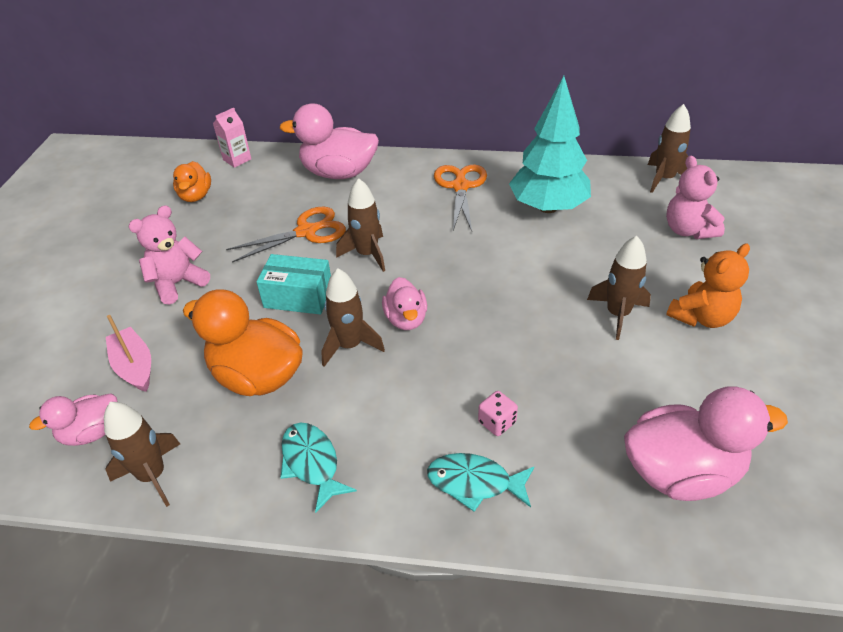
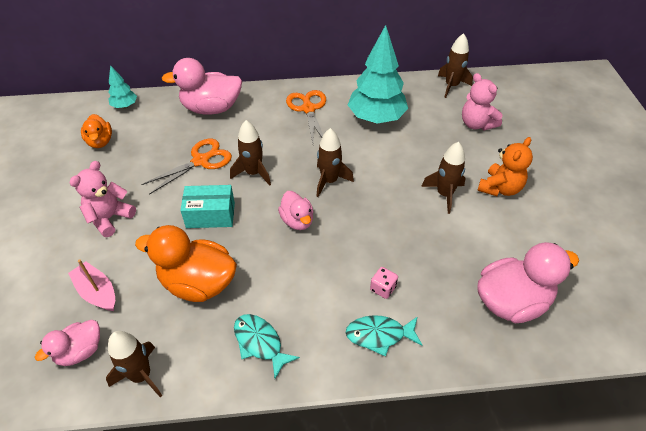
camera: 15 degrees left, 5 degrees up
(237, 159) = (125, 106): pink carton -> turquoise tree
(350, 345) = (261, 248): brown rocket -> brown rocket (329, 181)

